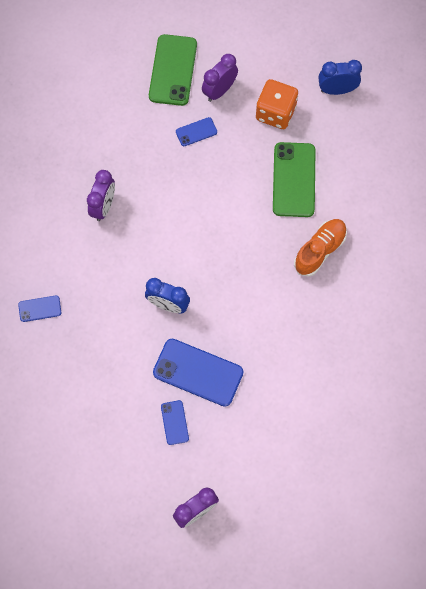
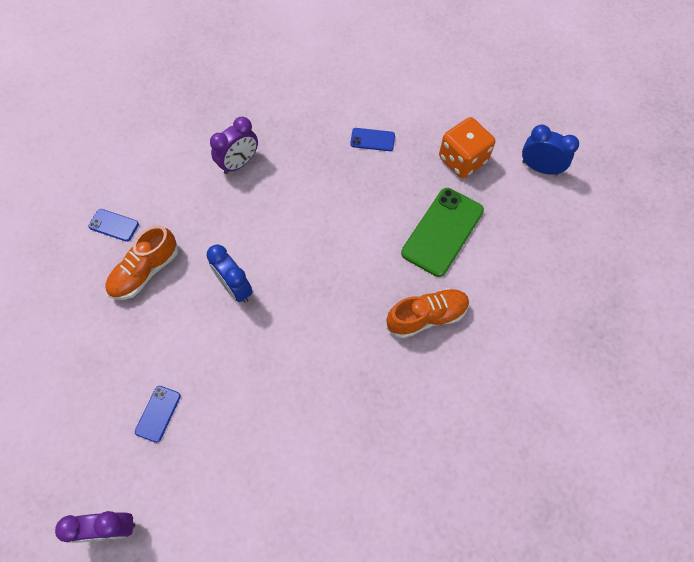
camera: 30 degrees right, 5 degrees down
(91, 330) = (145, 271): none -> orange shoe
(173, 70) = (386, 76): green phone -> none
(198, 372) = (218, 374): blue phone -> none
(219, 91) = (419, 114): purple clock -> none

